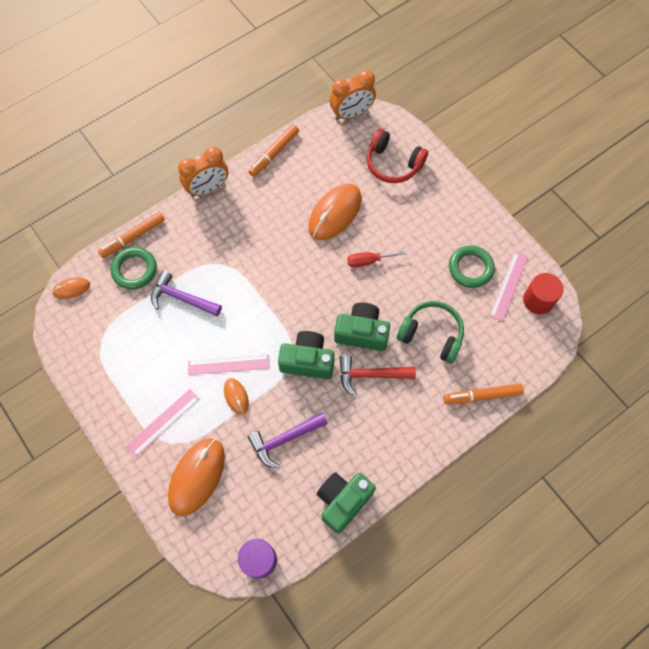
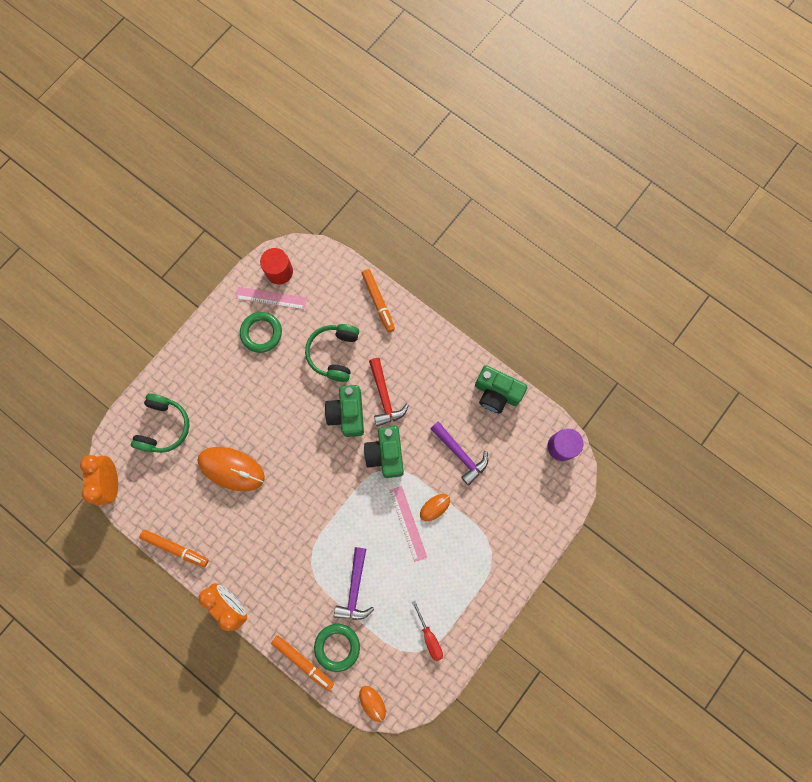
camera: 105 degrees left, 10 degrees up
(163, 422) = (475, 564): pink ruler -> none
(197, 476) = (512, 518): orange mouse -> none
(351, 114) = (111, 482): orange clock -> orange clock turned 150 degrees counterclockwise
(369, 261) = (275, 424): red screwdriver -> red screwdriver (429, 636)
(393, 164) = (164, 426): red headphones -> green headphones

